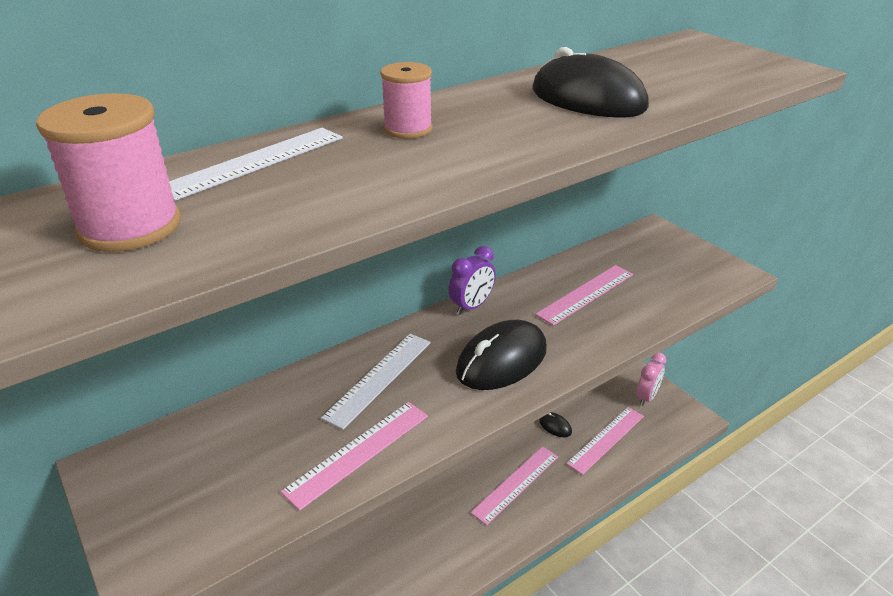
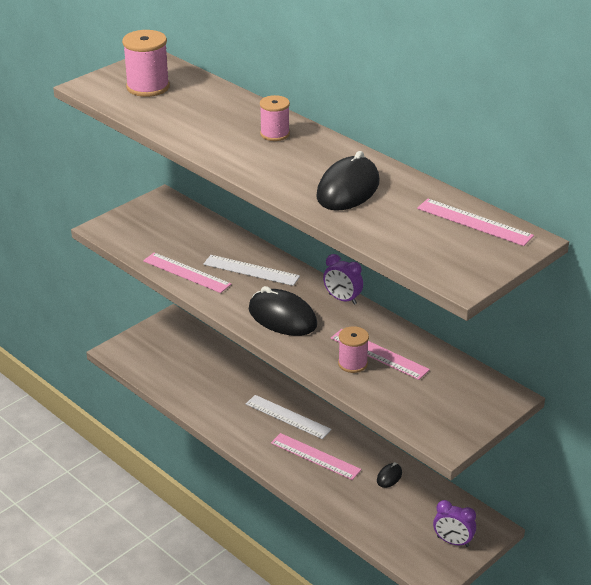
camera: 80 degrees right, 0 degrees up
(255, 162) = (219, 100): white ruler -> white ruler (288, 416)
(604, 315) = (352, 363): none -> pink spool
(606, 439) = (383, 511): pink ruler -> pink ruler (474, 222)
(646, 397) = (452, 541): pink clock -> purple clock

